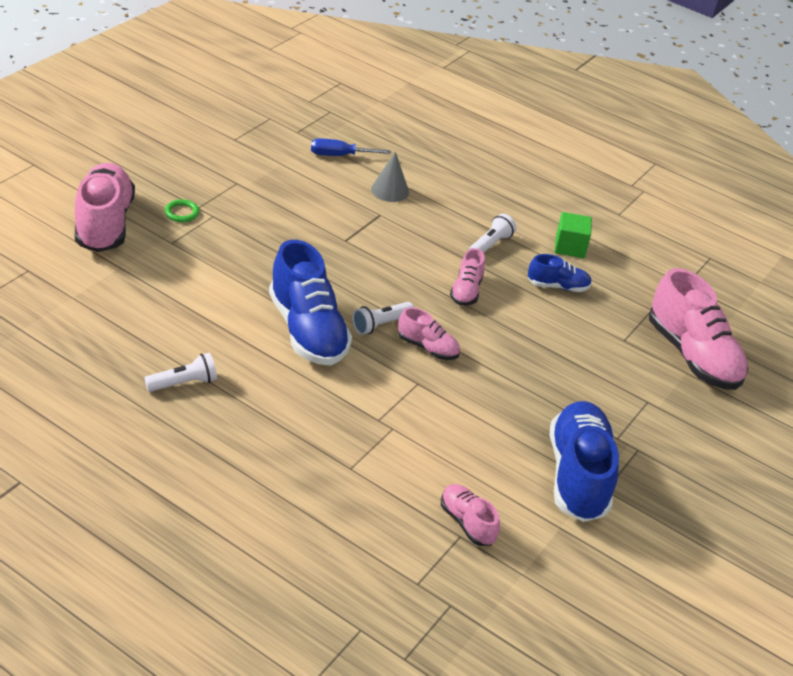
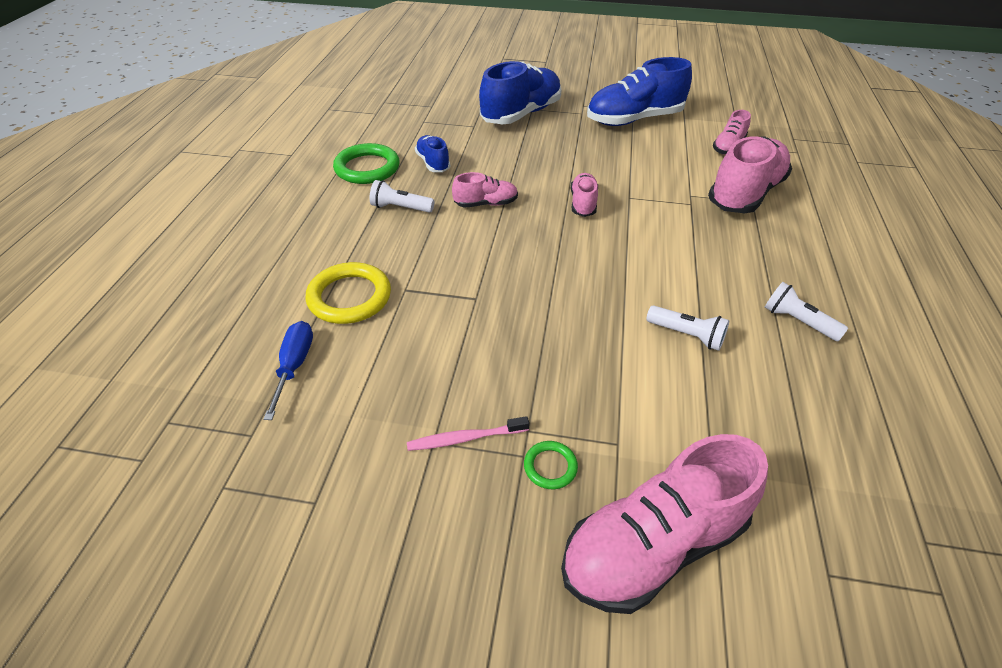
camera: 110 degrees left, 5 degrees up
(229, 193) = (465, 438): none -> pink toothbrush
(307, 330) = (639, 273): blue shoe -> blue shoe (521, 114)
(339, 155) = (294, 366): blue screwdriver -> blue screwdriver turned 150 degrees counterclockwise
(381, 325) = (582, 235): white flashlight -> white flashlight (687, 335)
(390, 190) = (349, 297): grey cone -> yellow ring
(570, 247) = (367, 168): green cube -> green ring
(692, 356) = (464, 101): pink shoe -> pink shoe (745, 194)

